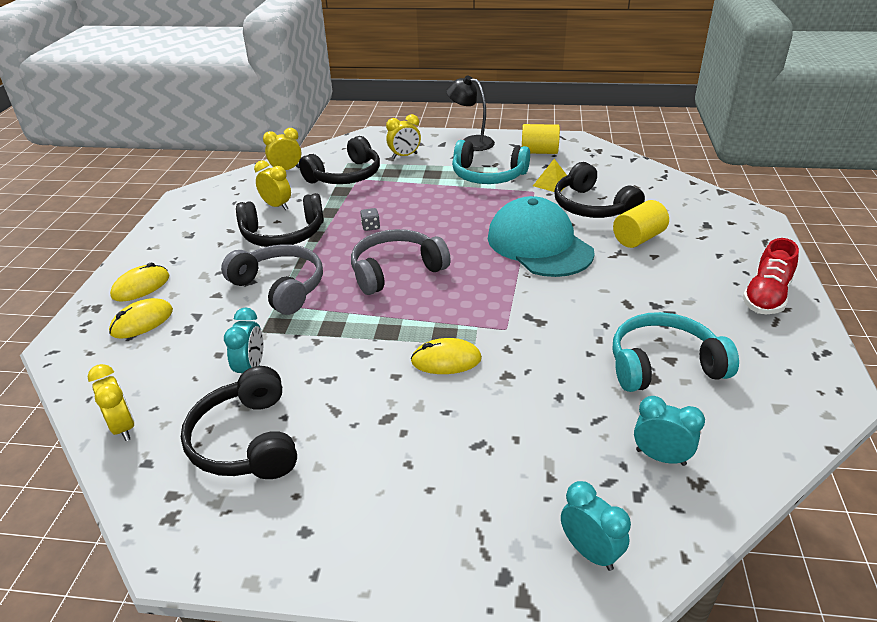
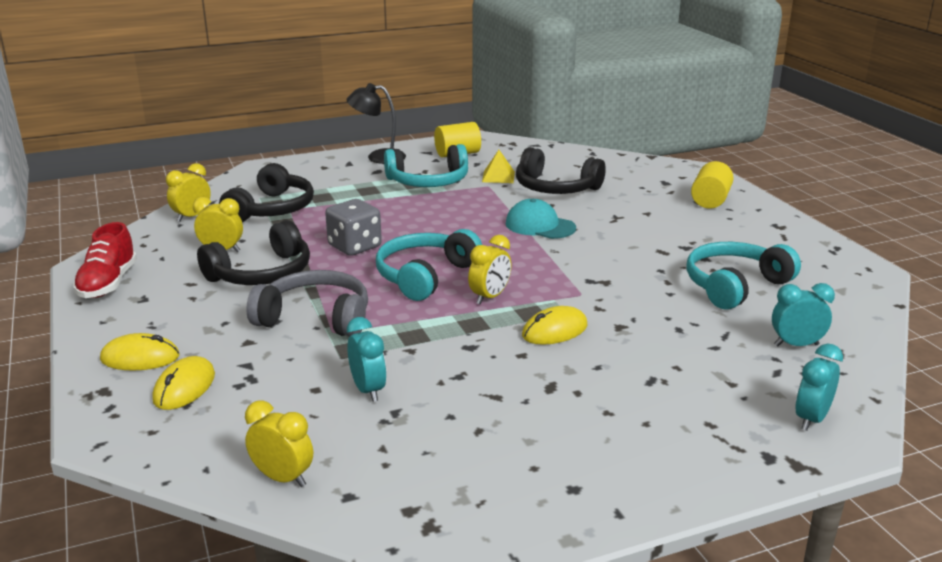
camera: 30 degrees left, 10 degrees down
(141, 286) = (140, 358): yellow mouse -> yellow mouse turned 75 degrees clockwise
(246, 441) = (434, 445): black headphones -> none
(370, 227) = (354, 246): grey dice -> grey dice, size x2.16
(396, 270) = (425, 276): grey headphones -> turquoise headphones
(404, 156) = (319, 180): yellow clock -> yellow clock (489, 297)
(539, 244) = (540, 226): turquoise cap -> turquoise cap, size x0.58
(590, 552) = (811, 419): turquoise clock -> turquoise clock turned 75 degrees counterclockwise
(638, 238) = (620, 203): yellow cylinder -> yellow cylinder (710, 200)
(766, 296) = (760, 222): red shoe -> red shoe (108, 283)

